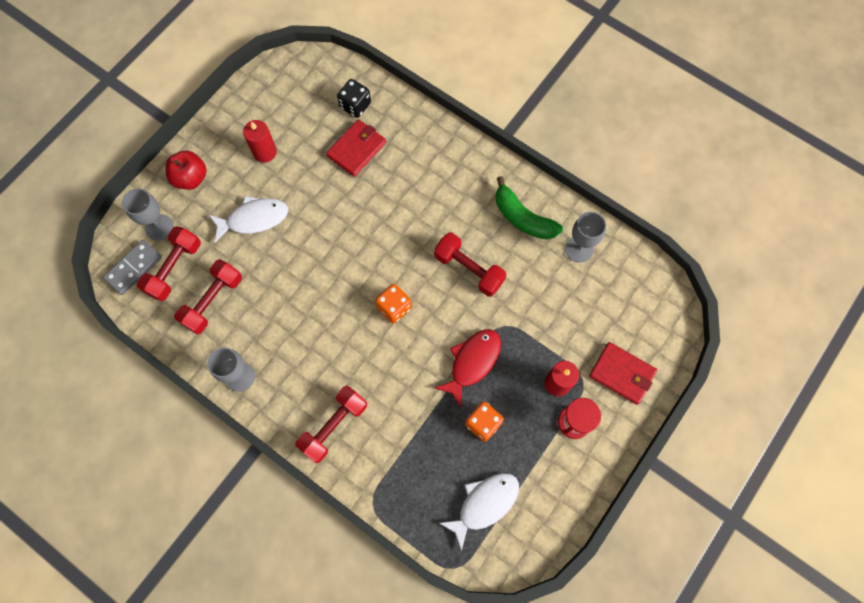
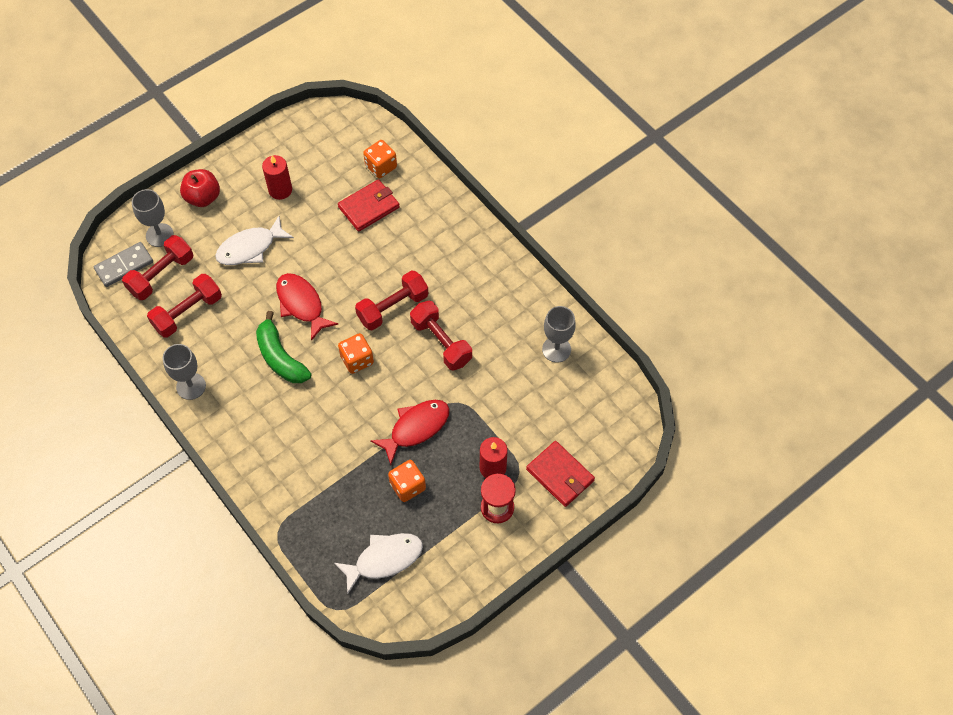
camera: 15 degrees right, 10 degrees down
(254, 219) = (250, 248): white fish -> white fish turned 150 degrees clockwise
(322, 264) = (301, 304): none -> red fish
(333, 426) = (264, 452): red dumbbell -> red dumbbell (392, 307)
(355, 105) = (381, 167): black dice -> orange dice
(523, 218) = (510, 307): green banana -> green banana (280, 357)

